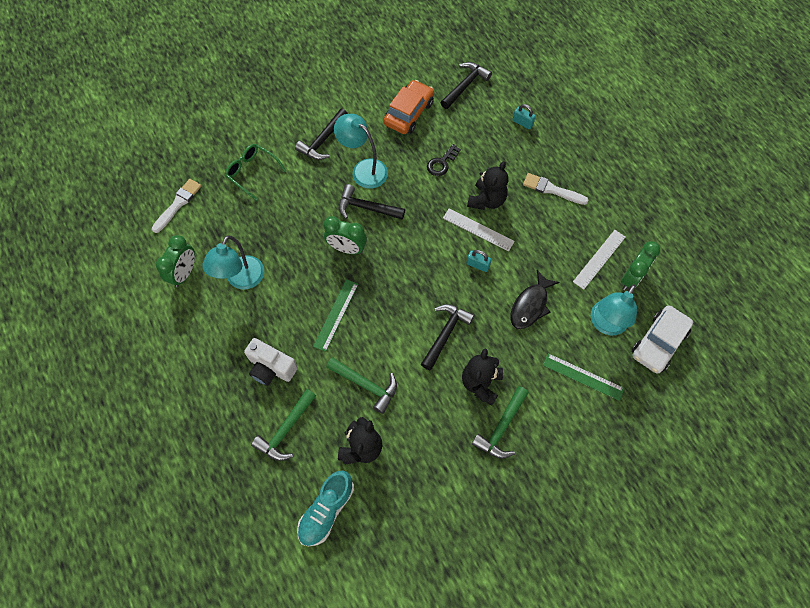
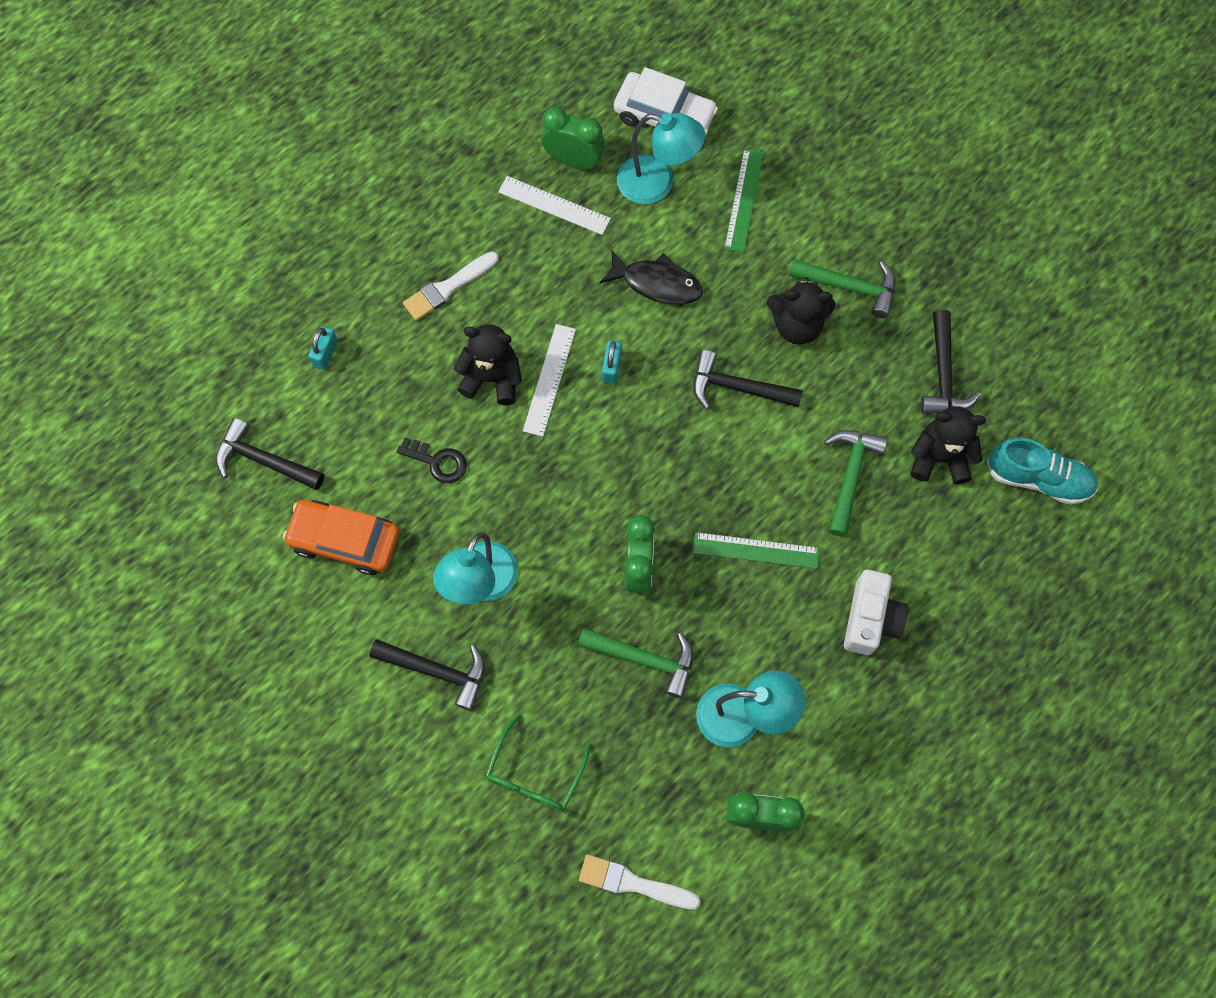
camera: 105 degrees left, 5 degrees up
(285, 430) = (953, 567): green hammer -> green hammer (645, 659)
(366, 207) = (555, 559): black hammer -> black hammer (943, 375)
(552, 189) = (448, 288): white brush -> white brush turned 45 degrees clockwise

